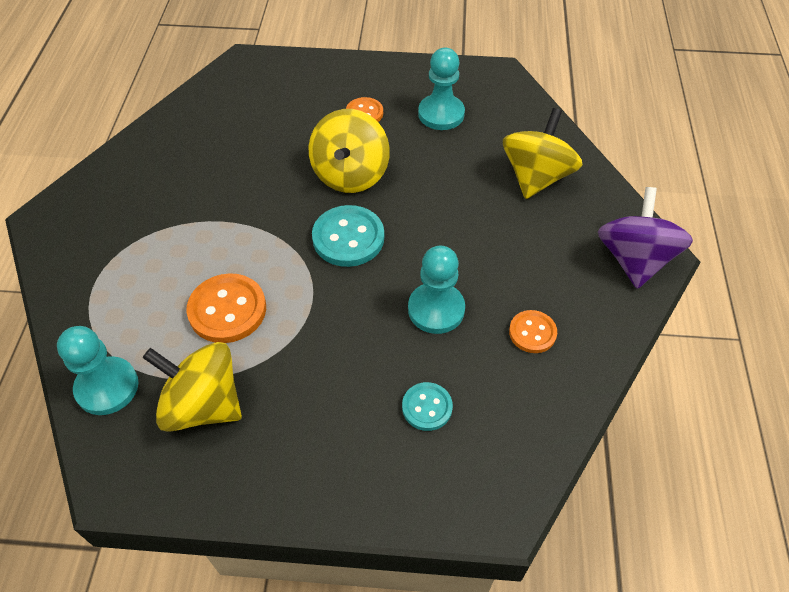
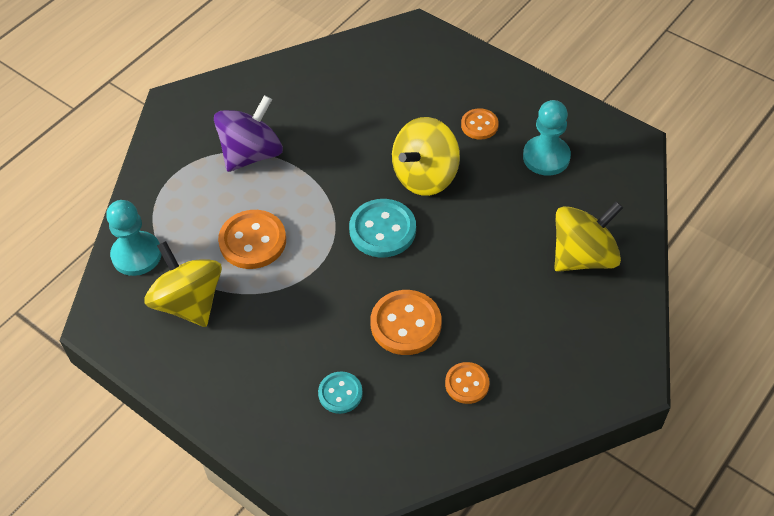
camera: 35 degrees right, 0 degrees up
(436, 309) = (406, 324): turquoise pawn -> orange button
(634, 259) = (607, 372): purple spinning top -> purple spinning top (252, 154)

